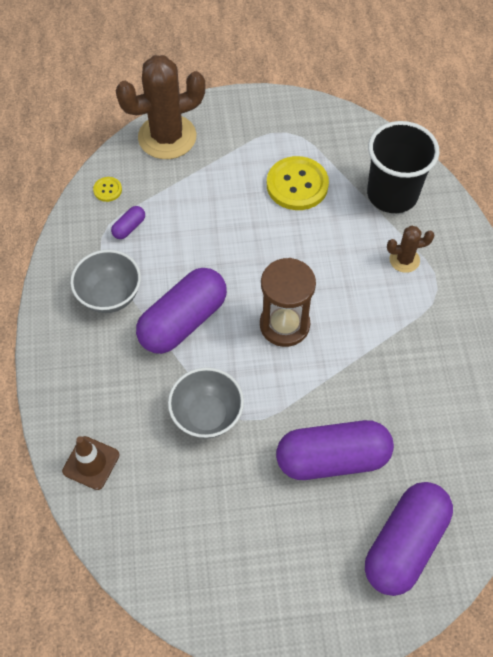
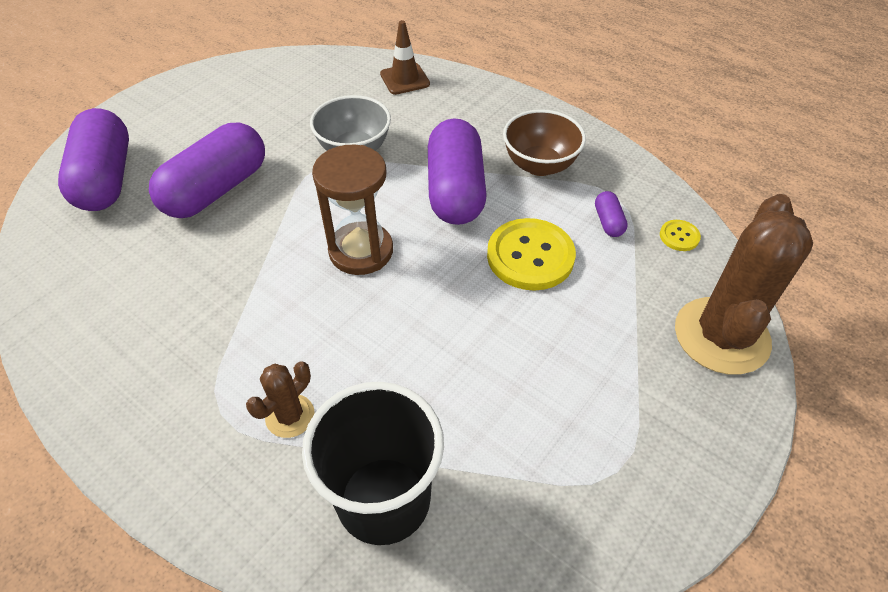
camera: 135 degrees right, 10 degrees down
(110, 295) = (539, 165): grey bowl -> brown bowl
(297, 185) = (514, 405): yellow button -> yellow button (530, 256)

